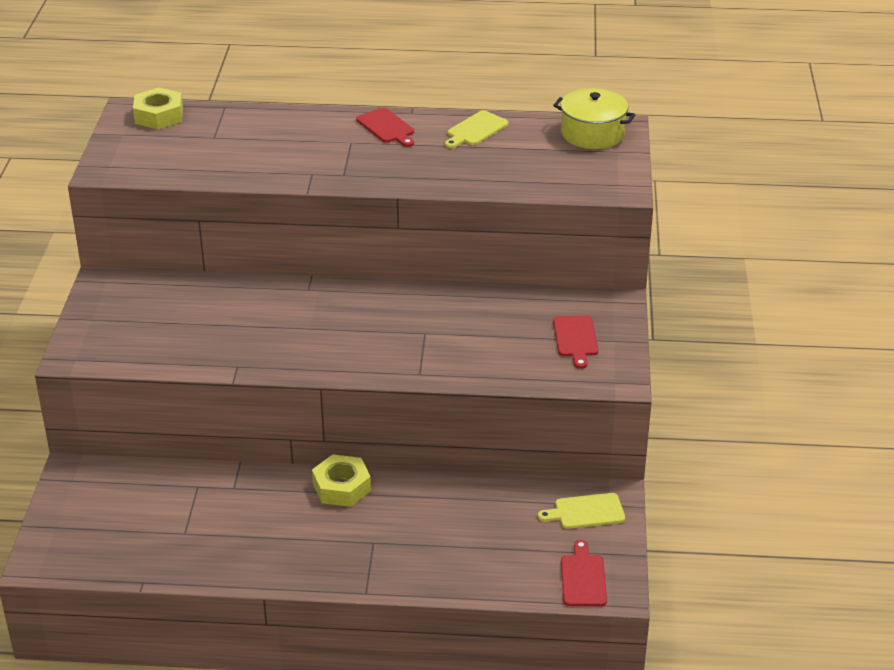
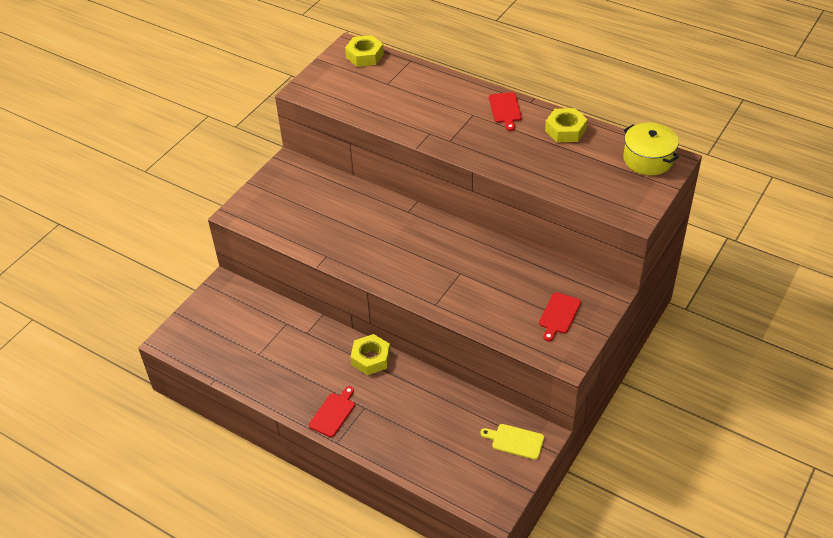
camera: 30 degrees right, 10 degrees up
(476, 130) = (565, 130): yellow cutting board -> yellow nut
(583, 578) = (480, 491): red cutting board -> red cutting board (333, 413)

